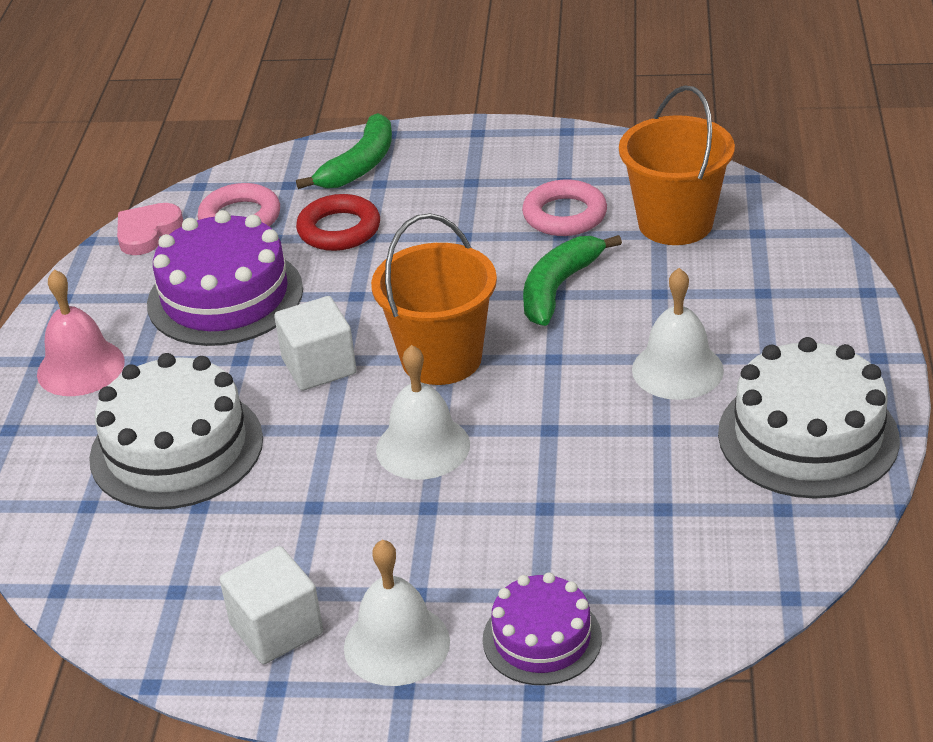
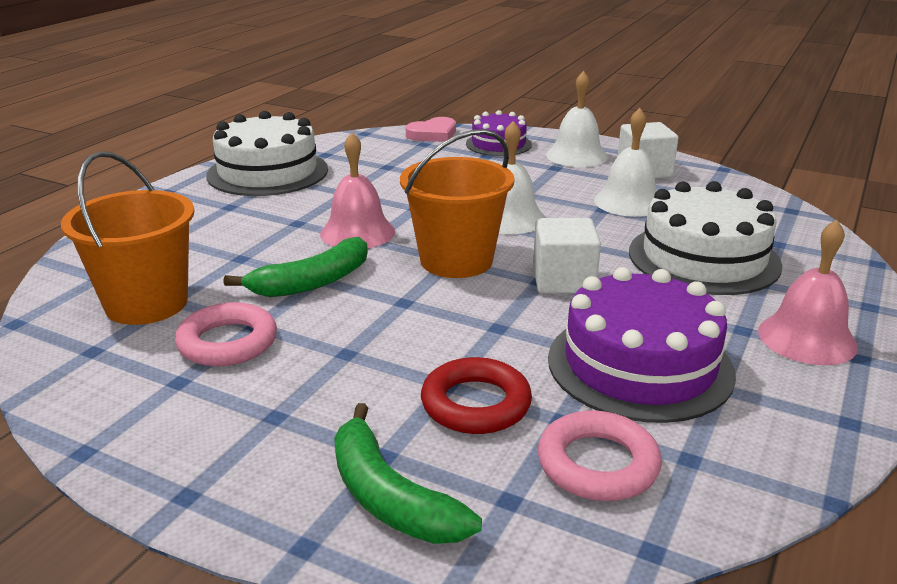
camera: 160 degrees left, 10 degrees down
(147, 232) = (739, 485): pink heart -> pink heart (433, 134)
(360, 165) = (389, 497): green banana -> green banana turned 90 degrees counterclockwise
(578, 365) = (357, 232): none -> pink bell
(677, 370) = (295, 214): white bell -> white bell (629, 202)

